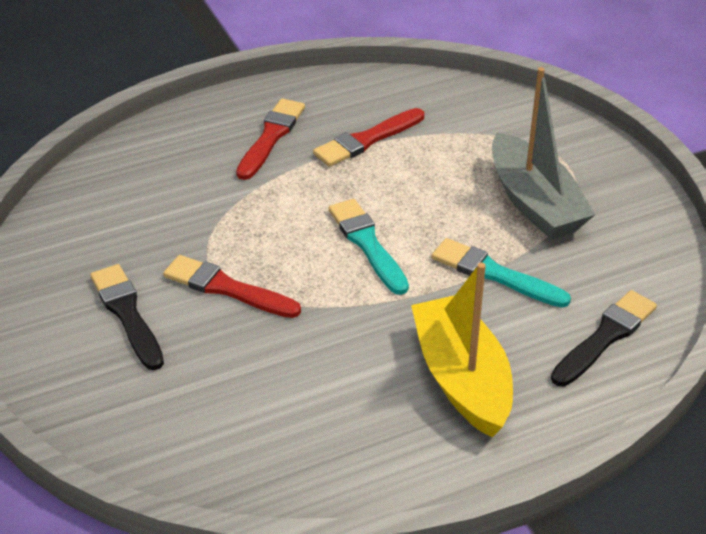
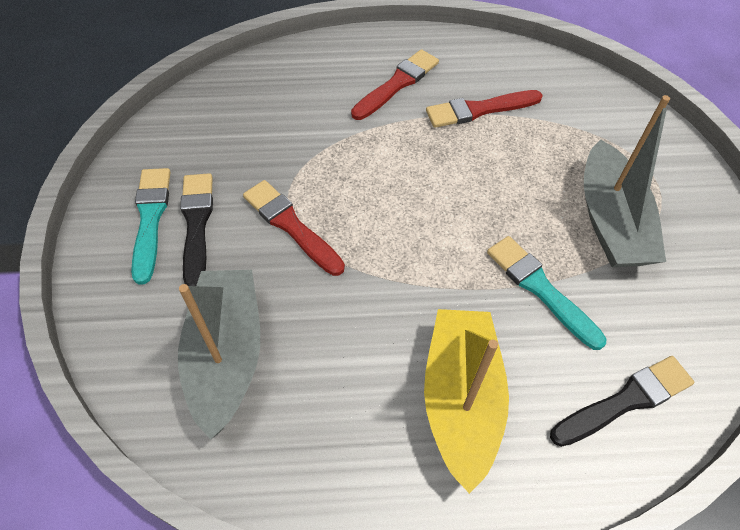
camera: 20 degrees right, 15 degrees up
(221, 410) = (226, 355): none -> grey boat
(367, 244) = (434, 218): turquoise brush -> turquoise brush (150, 219)

